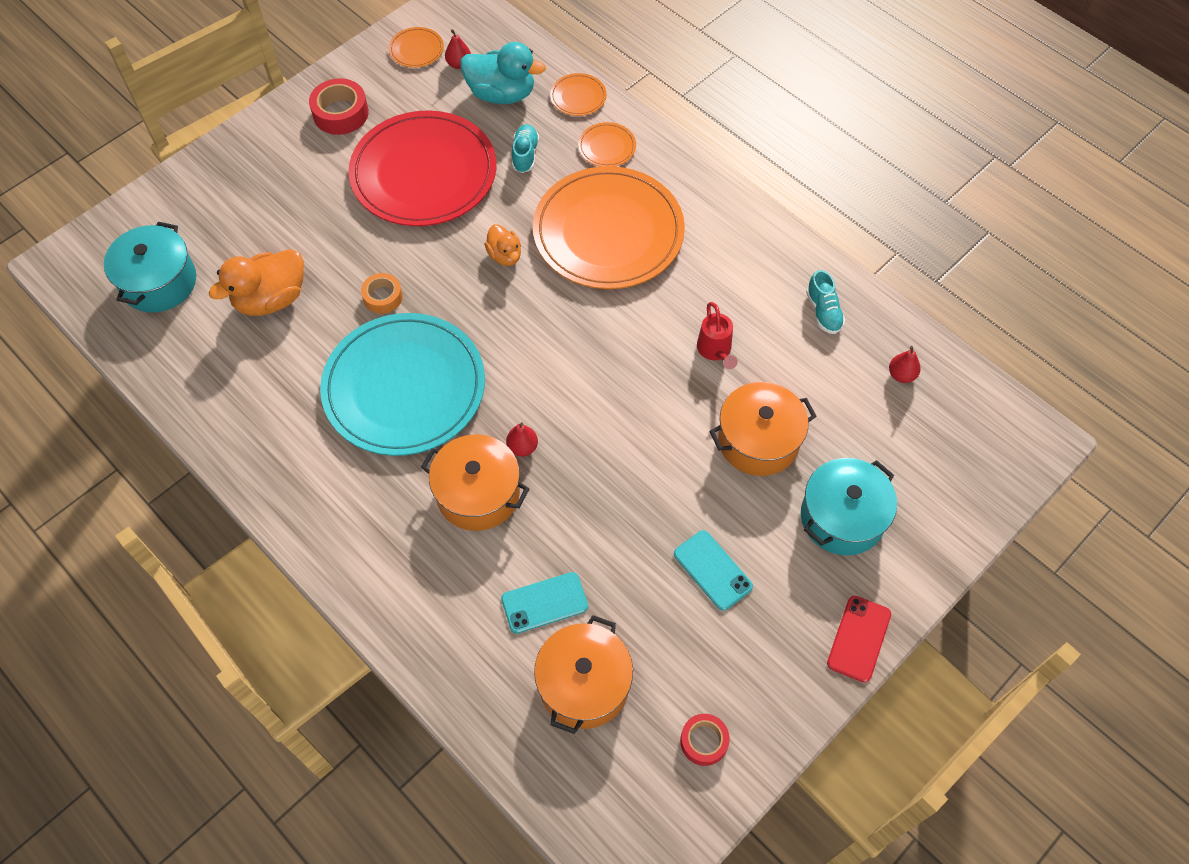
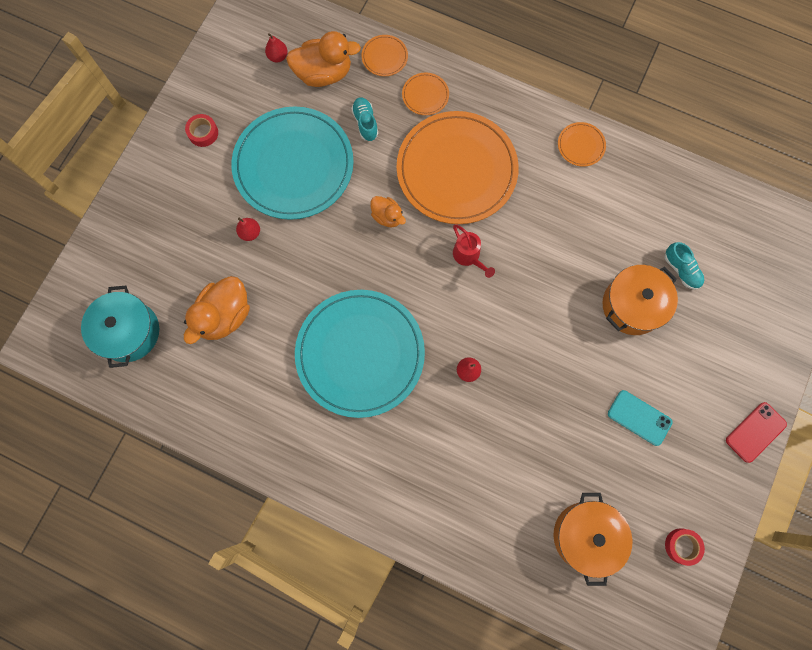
camera: 20 degrees left, 15 degrees up
(341, 113) = (203, 133): red tape -> red tape, size x0.64
(383, 297) = (310, 284): orange tape -> none
(416, 49) = (237, 54): orange plate -> orange plate (581, 145)
(424, 173) = (293, 165): red plate -> turquoise plate
(478, 494) = (451, 419): orange pot -> none
(502, 94) = (324, 74): turquoise duck -> orange duck
(544, 603) = (534, 486): turquoise phone -> none
(715, 350) = (574, 243): red watering can -> red watering can (468, 256)
(823, 312) = (639, 184): turquoise shoe -> turquoise shoe (681, 270)
(842, 517) = (711, 345): turquoise pot -> none
(858, 638) = (755, 432): red phone -> red phone turned 45 degrees clockwise
(901, 375) = (711, 217): red pear -> red pear (250, 233)

